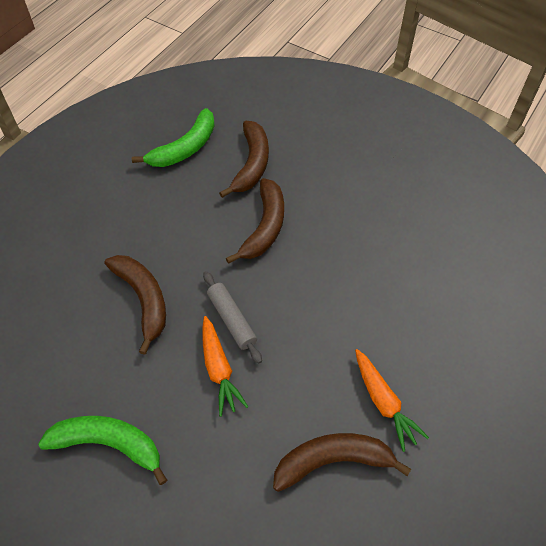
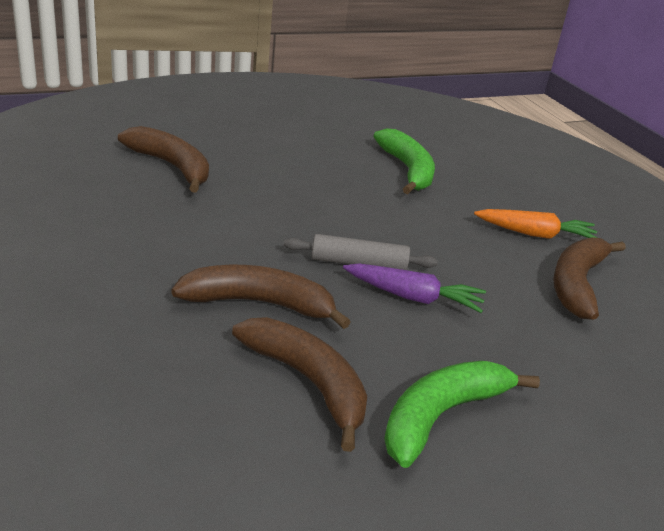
camera: 60 degrees left, 25 degrees down
(185, 148) = (79, 186): green banana -> green banana (407, 170)
(219, 369) = (413, 297): orange carrot -> purple carrot
(265, 227) = (265, 196): brown banana -> brown banana (308, 382)

